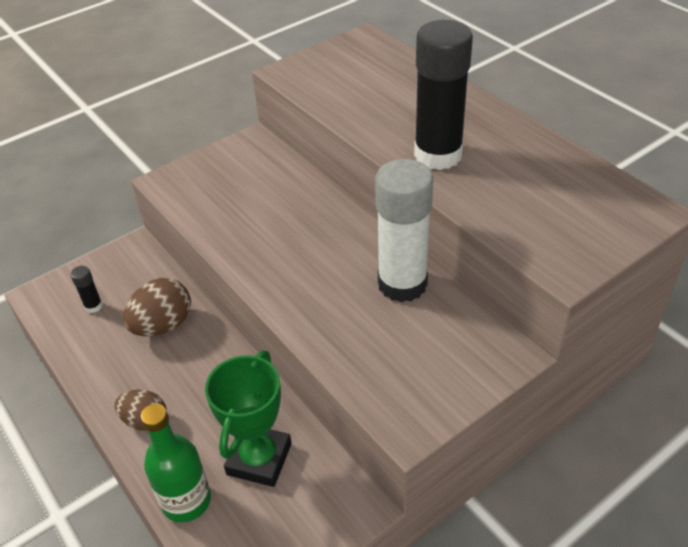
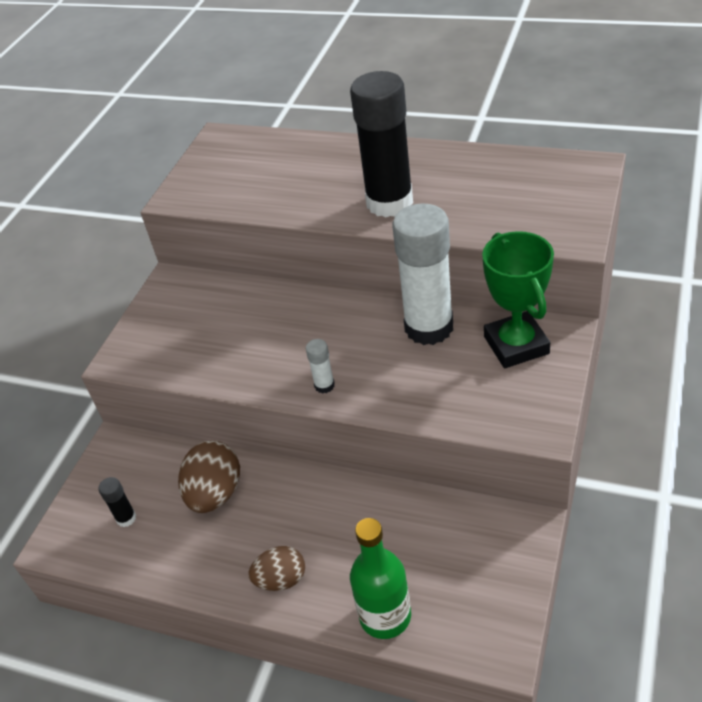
camera: 30 degrees left, 0 degrees up
(259, 459) = (414, 544): green trophy -> green trophy (516, 345)
(278, 284) = (324, 385): none -> white glue stick

